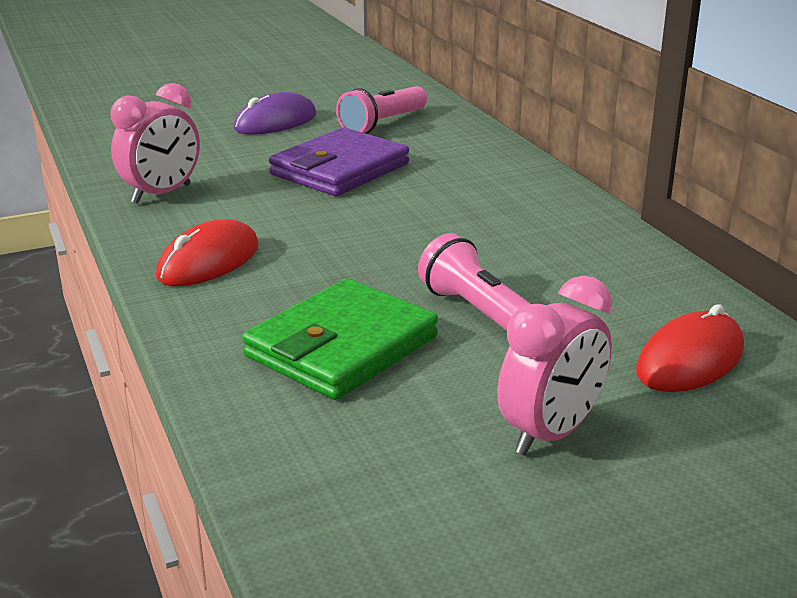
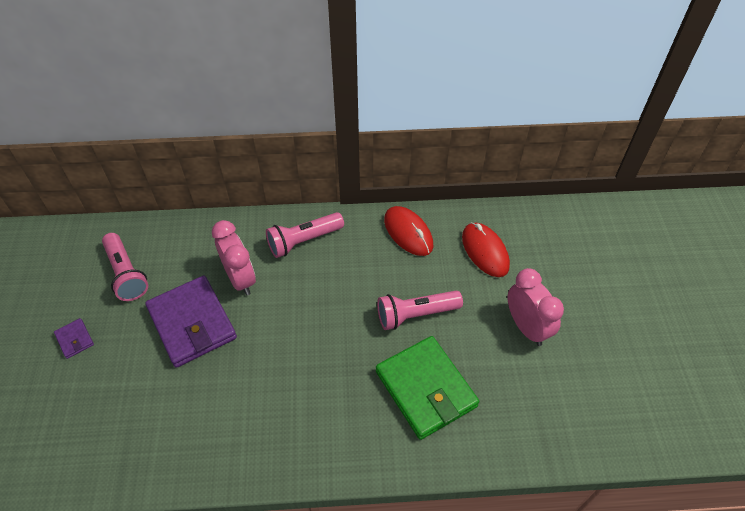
camera: 70 degrees left, 25 degrees up
(161, 194) = (170, 447): pink clock -> pink clock (240, 279)
(209, 261) = (295, 436): red mouse -> red mouse (408, 233)
(275, 122) = (74, 339): purple mouse -> purple wallet
(538, 206) = (304, 241): none -> pink flashlight

